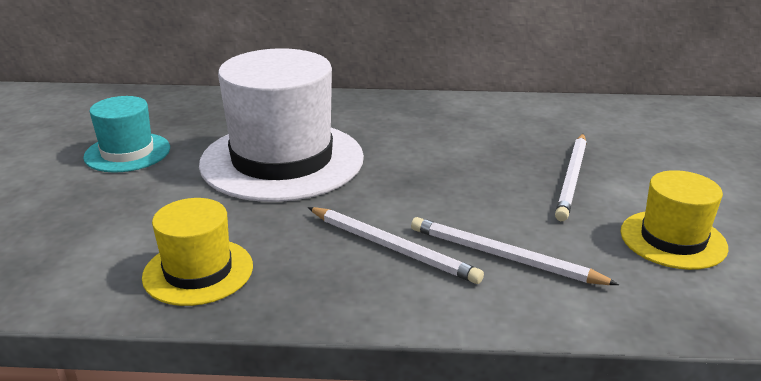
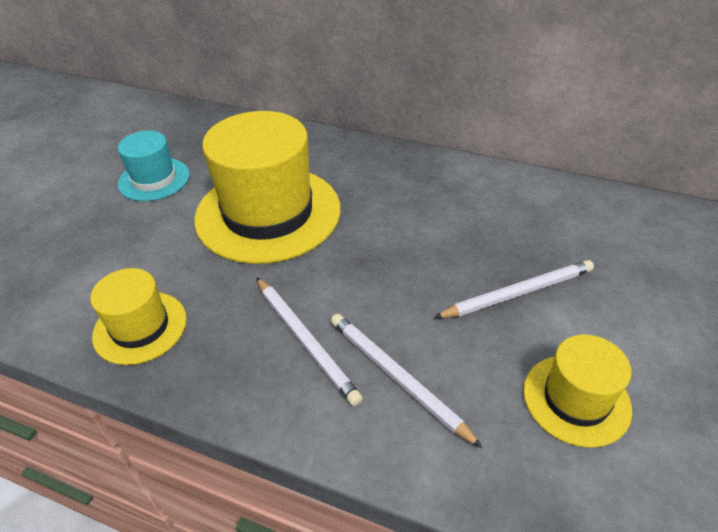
camera: 20 degrees right, 15 degrees up
(282, 160) = (268, 213): white hat -> yellow hat
(572, 178) = (518, 292): white pencil -> white pencil turned 150 degrees counterclockwise

